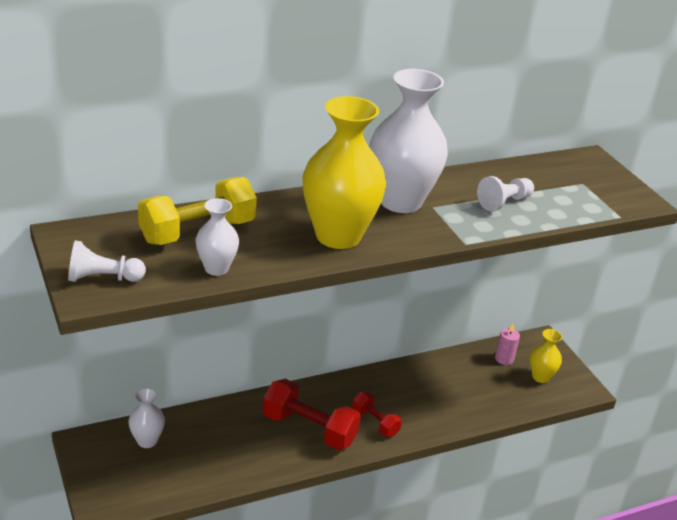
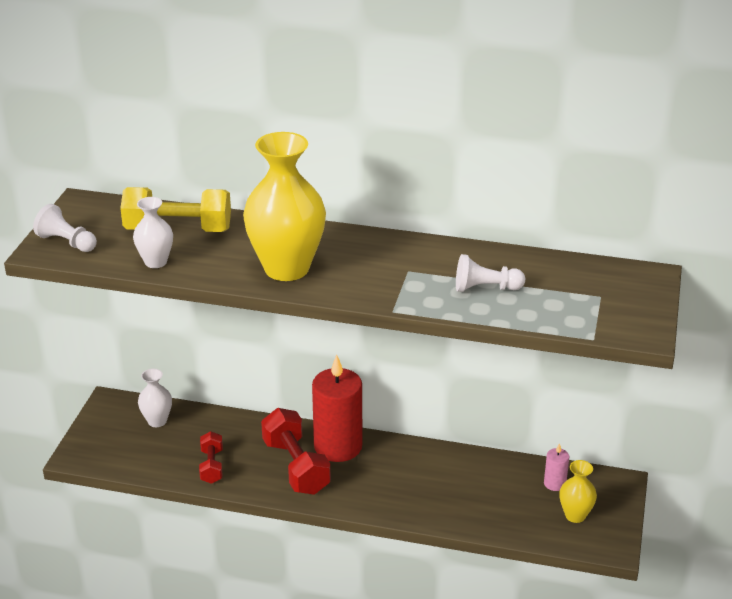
camera: 40 degrees right, 0 degrees up
(325, 397) = (338, 446): none -> red candle
(375, 422) = (360, 486): red dumbbell -> red dumbbell (211, 466)
(400, 201) = (383, 257): white vase -> none

